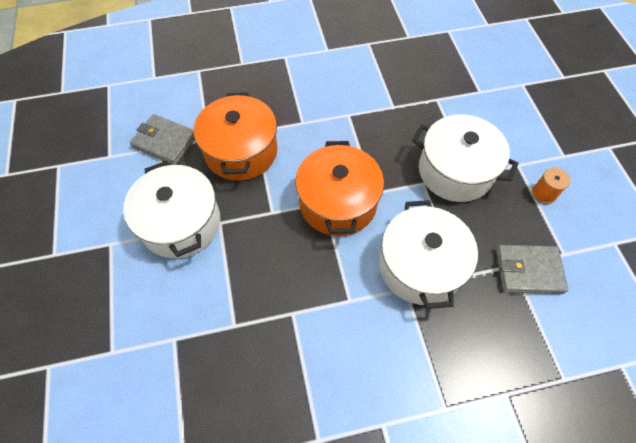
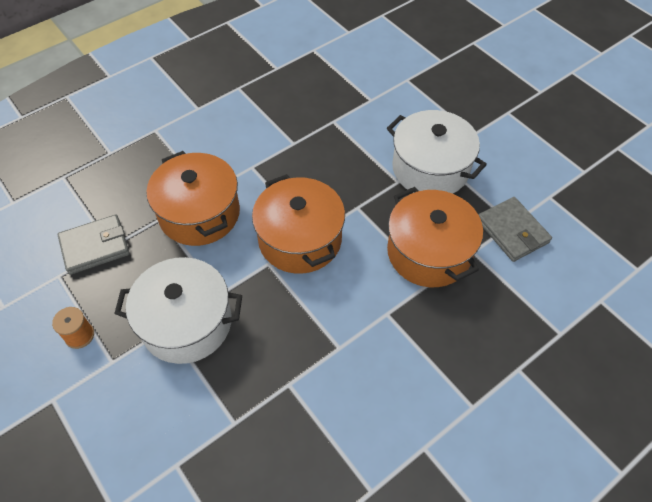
camera: 155 degrees right, 5 degrees down
(165, 142) = (512, 231): grey wallet -> grey wallet turned 60 degrees clockwise
(420, 266) = (199, 213): white pot -> orange pot

